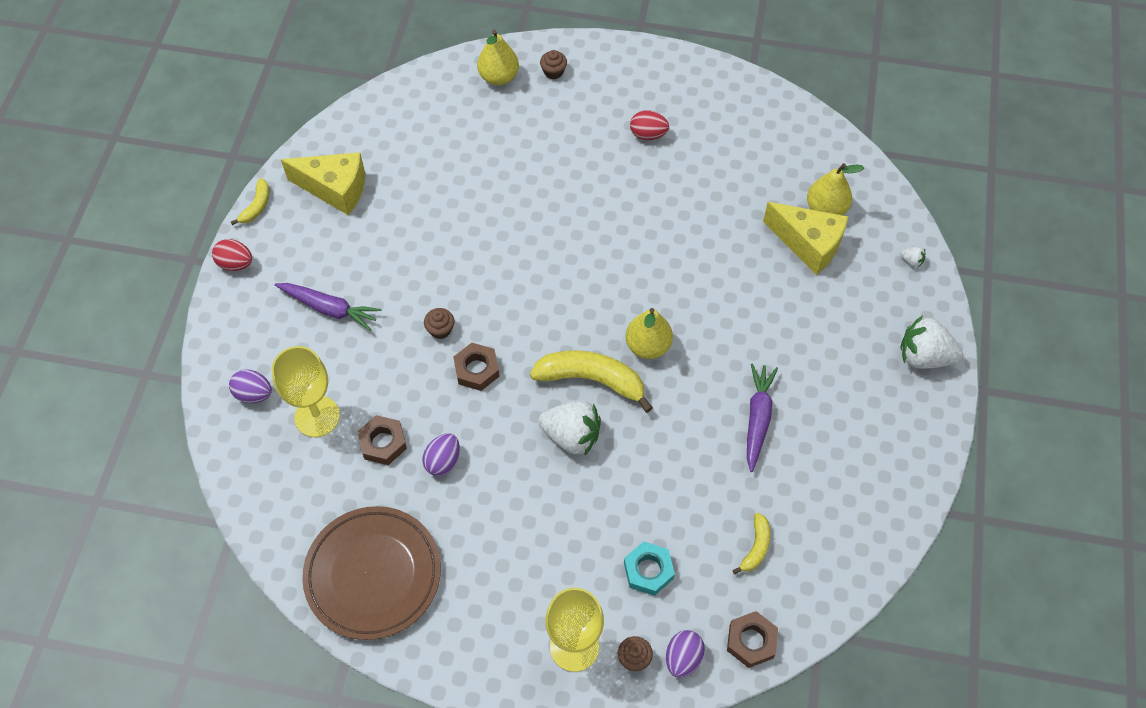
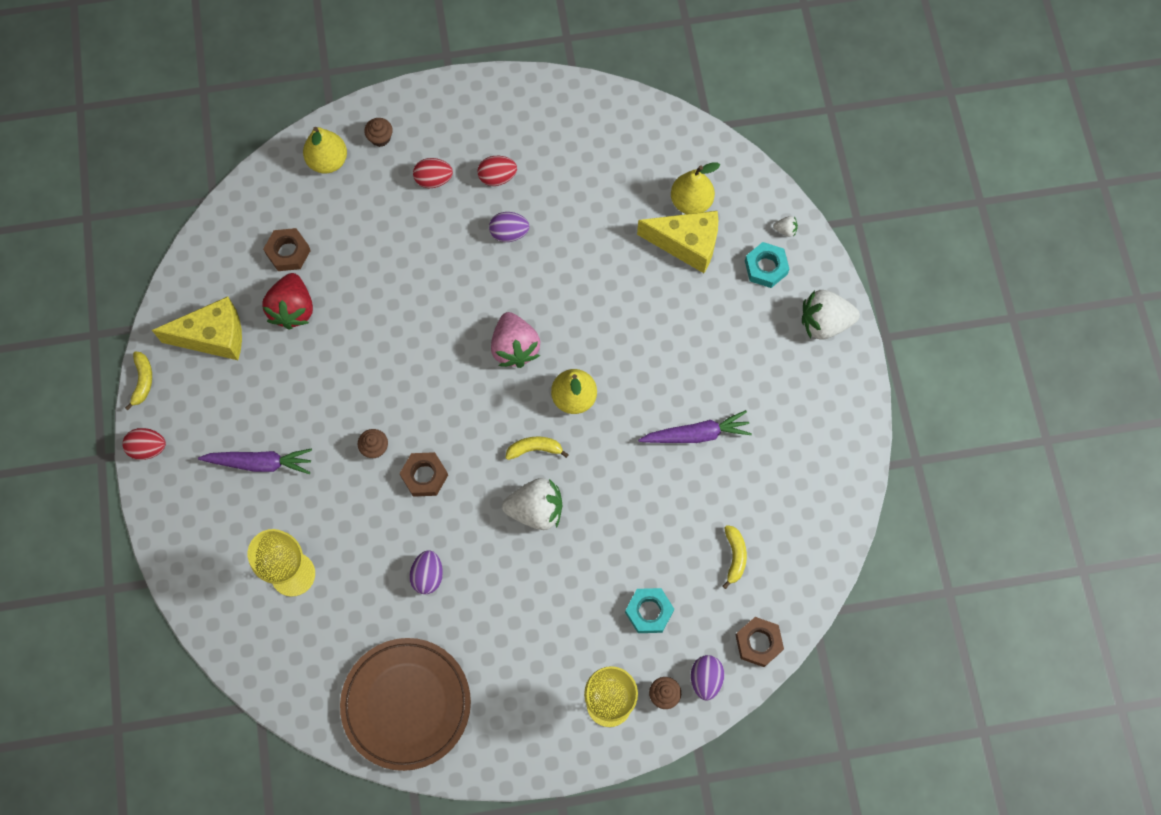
camera: 20 degrees left, 10 degrees up
(254, 394) = (223, 573): purple egg -> purple egg (509, 233)
(383, 443) = (365, 578): brown nut -> brown nut (288, 252)
(415, 188) = (293, 309): none -> red strawberry
(588, 119) = (433, 180): none -> red egg
(592, 380) = (534, 449): yellow banana -> yellow banana, size x0.51
(608, 284) = (515, 348): none -> pink strawberry
(757, 418) = (696, 434): purple carrot -> purple carrot turned 90 degrees clockwise
(880, 288) = (766, 267): none -> turquoise nut

